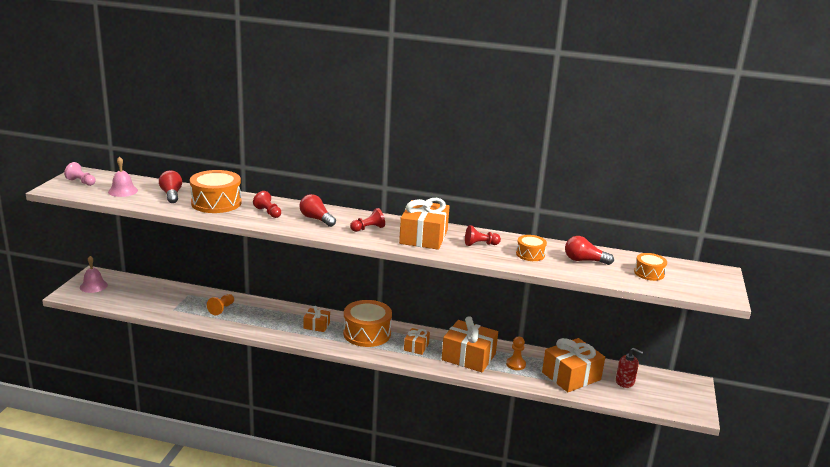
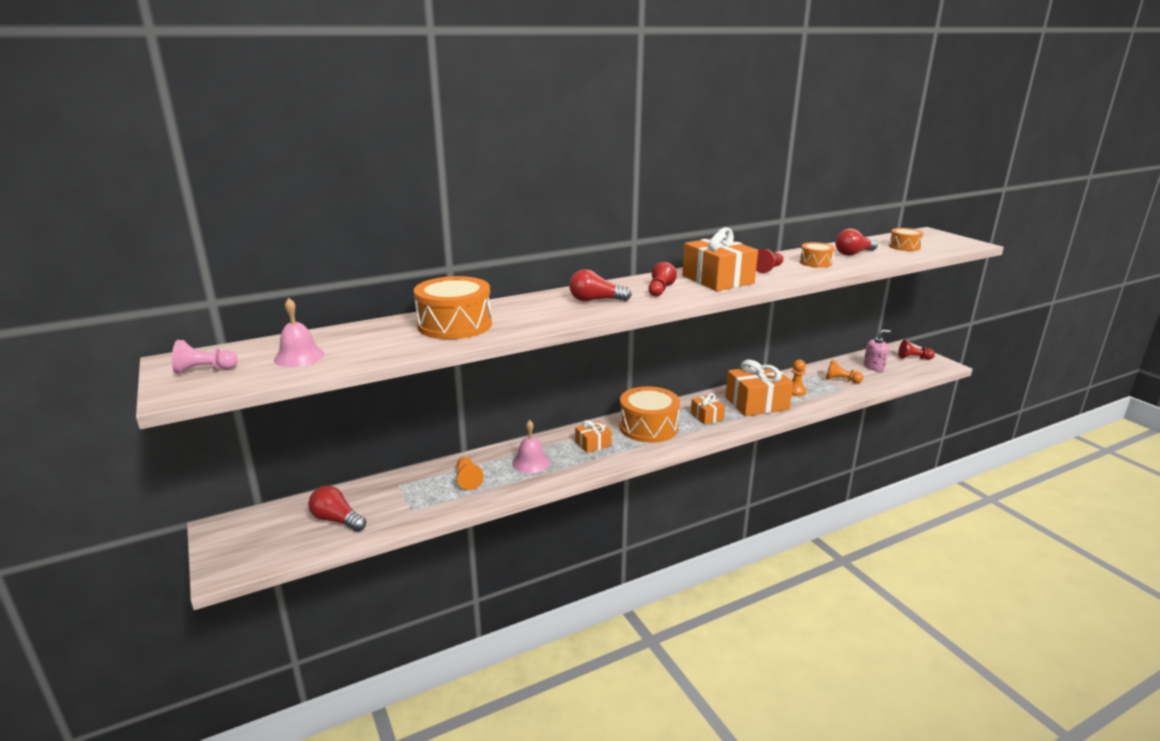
camera: 40 degrees left, 0 degrees up
(93, 286) = (246, 541): pink bell -> pink bell (531, 462)
(171, 195) = (378, 337): red light bulb -> red light bulb (337, 520)
(268, 212) = (535, 312): red pawn -> red pawn (913, 358)
(571, 376) = (841, 380): orange gift -> orange pawn
(625, 381) = (873, 367): red soap dispenser -> pink soap dispenser

